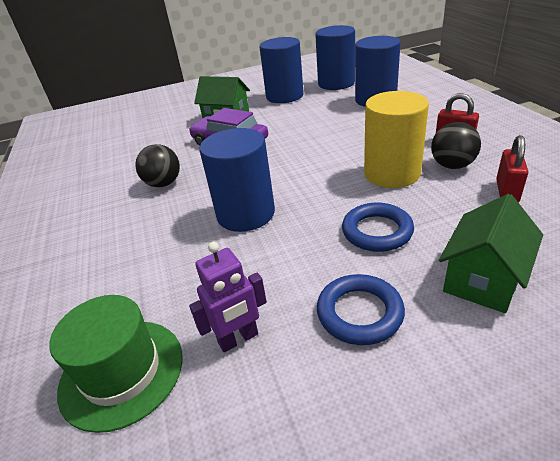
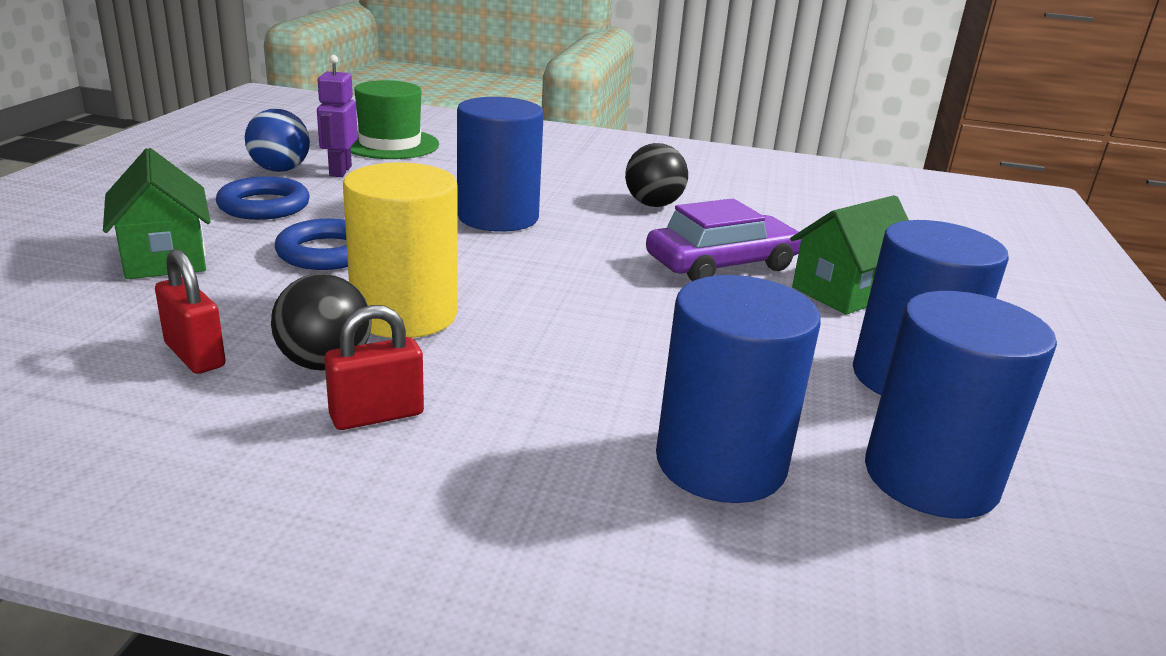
camera: 115 degrees right, 10 degrees down
(278, 381) = (280, 170): none -> blue ball

